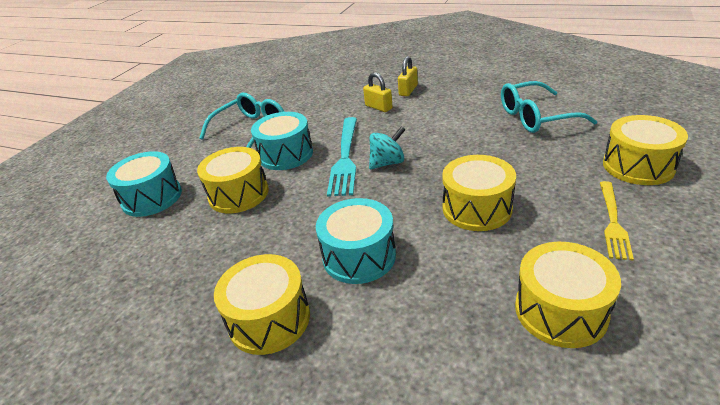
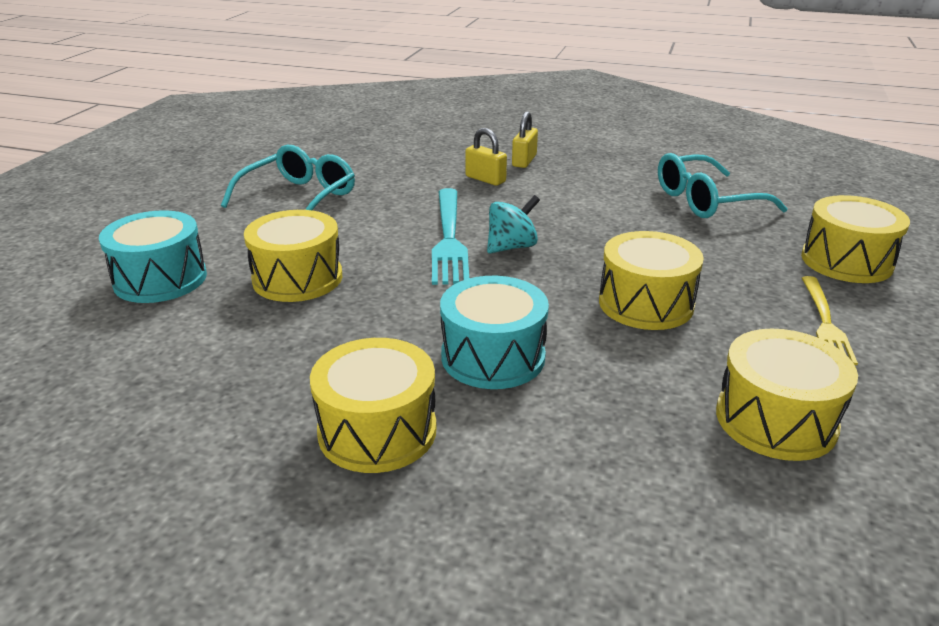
camera: 10 degrees left, 5 degrees down
(286, 154) = (359, 231): turquoise drum -> none

